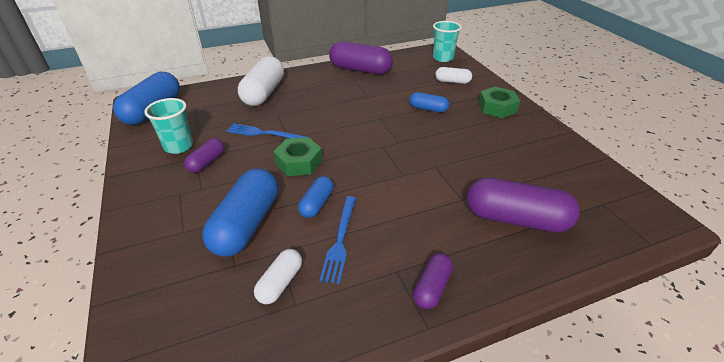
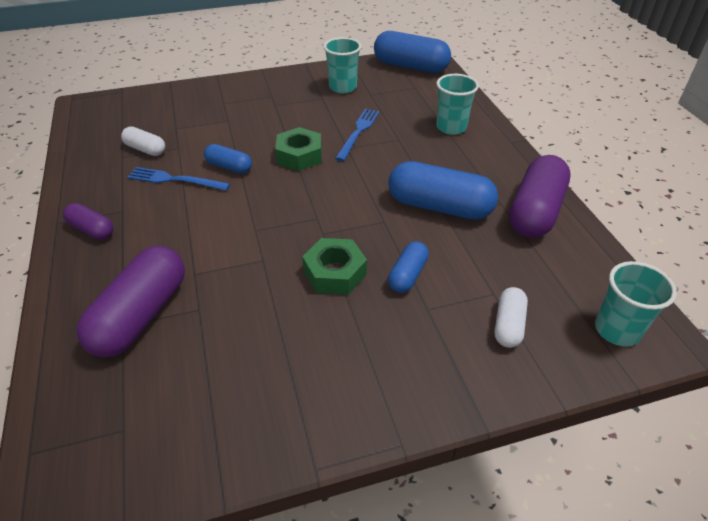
camera: 95 degrees right, 5 degrees up
(207, 162) = (313, 104): purple capsule -> none
(246, 224) = (218, 130): blue capsule -> blue capsule (439, 206)
(264, 93) = (451, 127): white capsule -> turquoise cup
(497, 107) = (410, 371): green nut -> green nut (335, 273)

